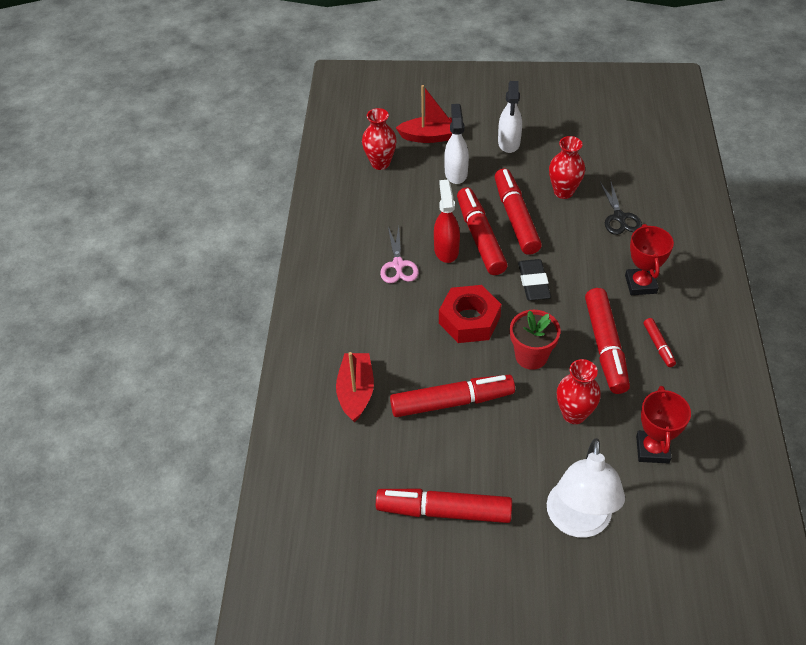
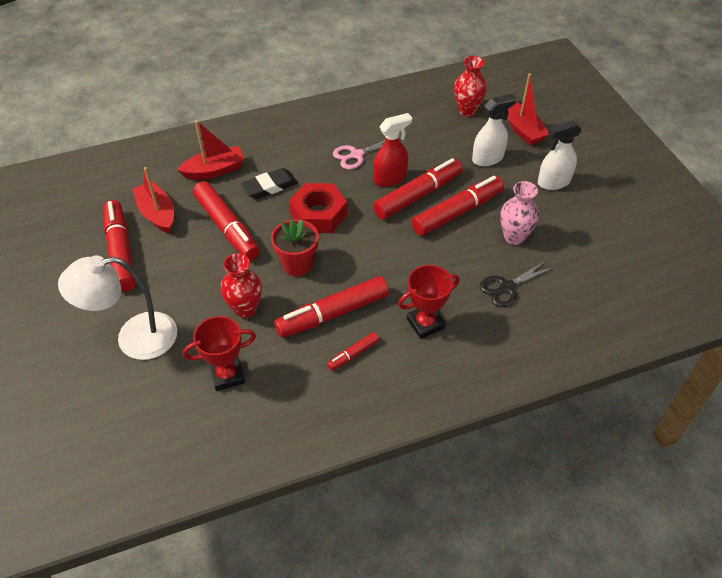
camera: 65 degrees right, 0 degrees up
(399, 463) = (157, 214): none -> red boat
(533, 283) = (383, 245): black eraser -> black eraser (270, 186)
(563, 192) = (514, 237): red vase -> pink vase

